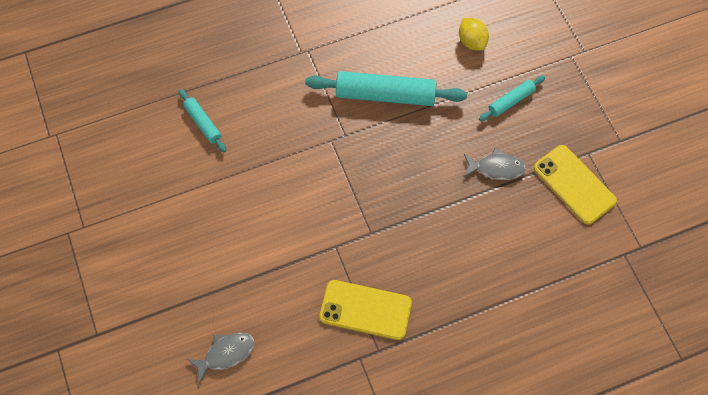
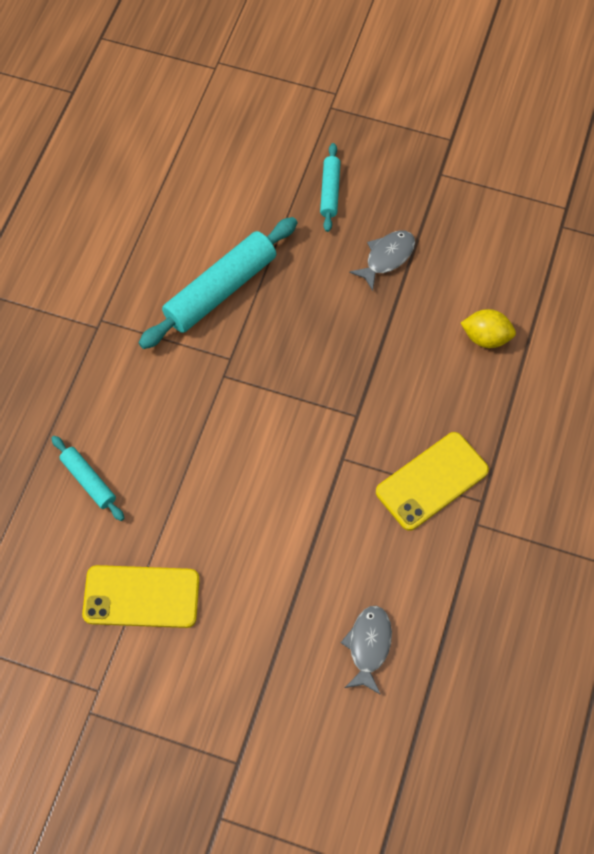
camera: 50 degrees left, 0 degrees up
(203, 123) = (88, 481): turquoise rolling pin -> turquoise rolling pin turned 45 degrees clockwise
(471, 42) = (235, 173): yellow lemon -> yellow lemon (486, 337)
(574, 184) = (460, 209): yellow phone -> yellow phone (141, 596)

